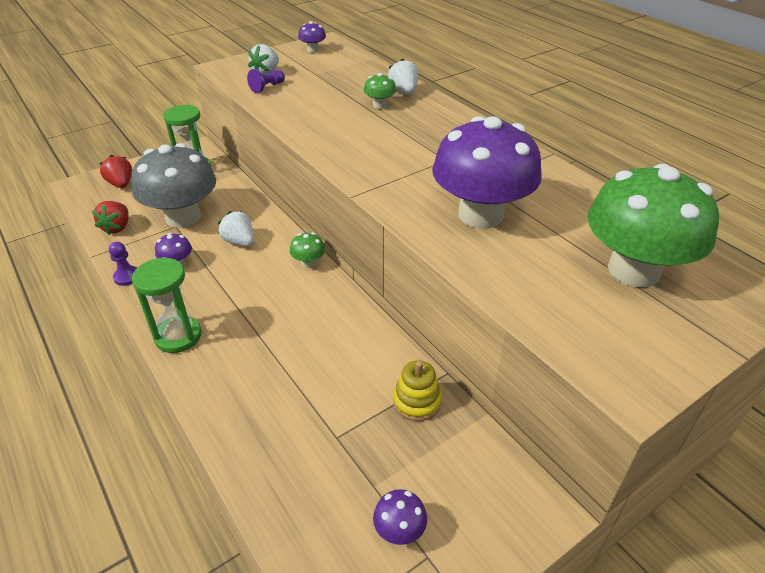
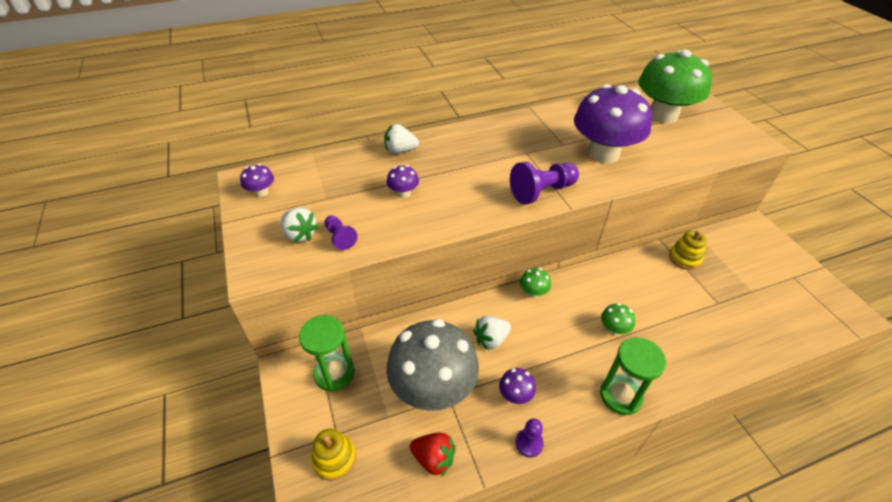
camera: 75 degrees left, 5 degrees up
(121, 184) = (334, 458): red strawberry -> yellow stacking toy
(374, 175) = (542, 191): none -> purple pawn
(380, 105) = (420, 168): green mushroom -> green mushroom (614, 329)
(399, 530) = (780, 285): purple mushroom -> purple mushroom (403, 193)

